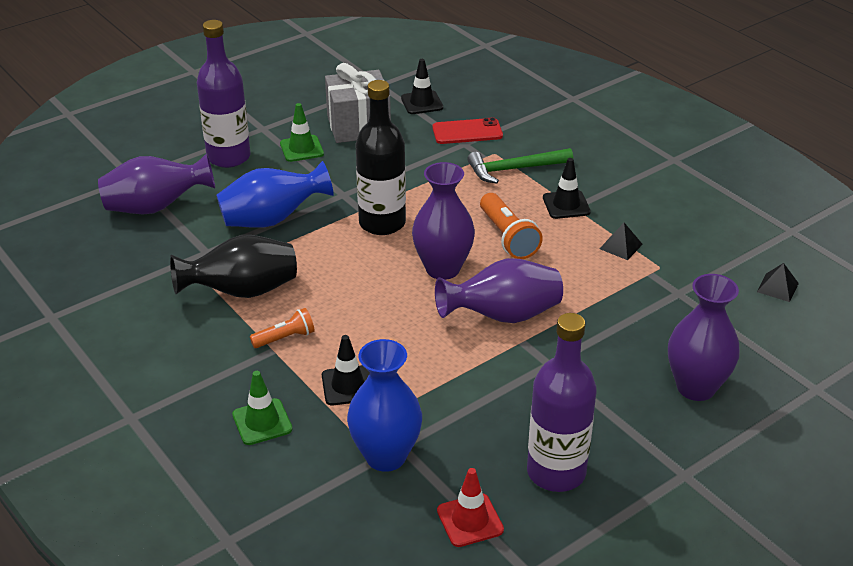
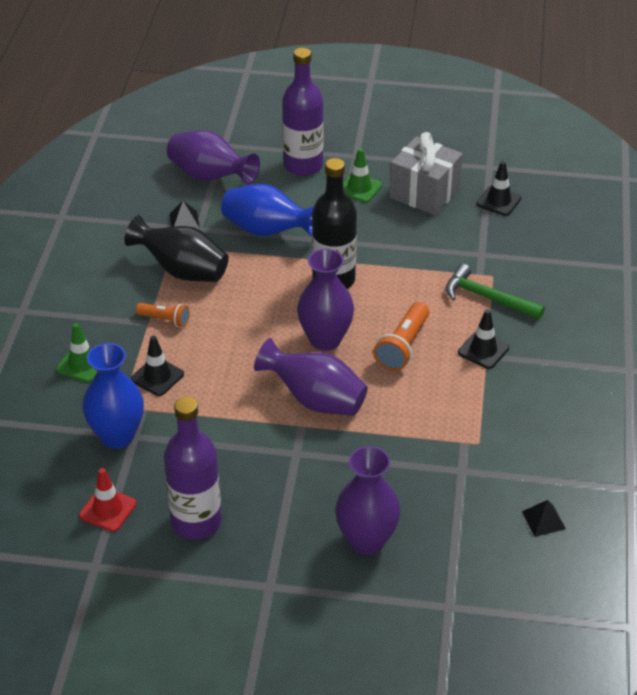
camera: 45 degrees right, 5 degrees up
(467, 132) = (497, 246): red phone -> none
(621, 246) = (474, 408): black pyramid -> black pyramid (184, 220)

